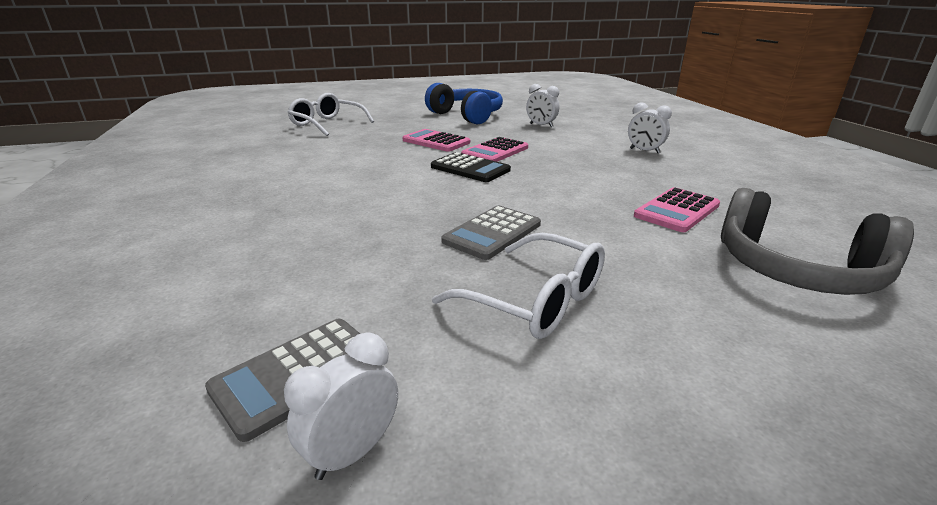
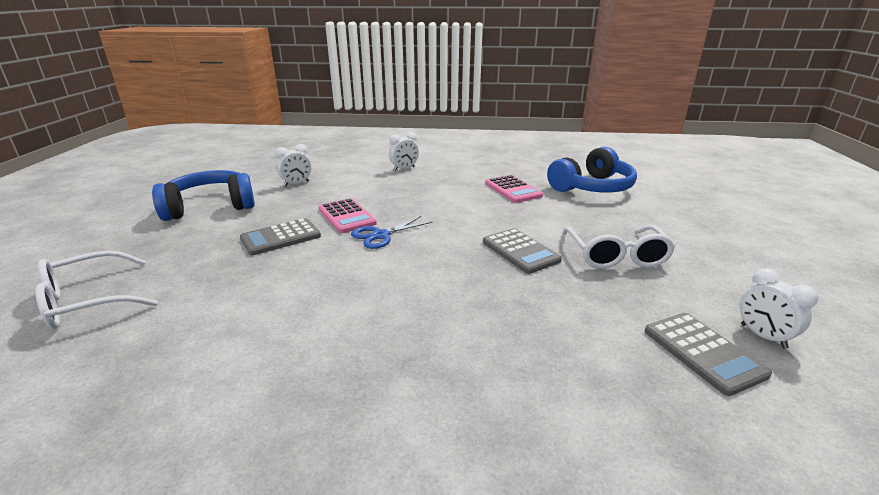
camera: 70 degrees left, 0 degrees up
(436, 141) = (281, 237): pink calculator -> grey calculator
(470, 169) = (380, 235): black calculator -> blue scissors
(536, 300) = (616, 256): white glasses -> white glasses turned 120 degrees clockwise
(796, 270) = (592, 187): grey headphones -> blue headphones

